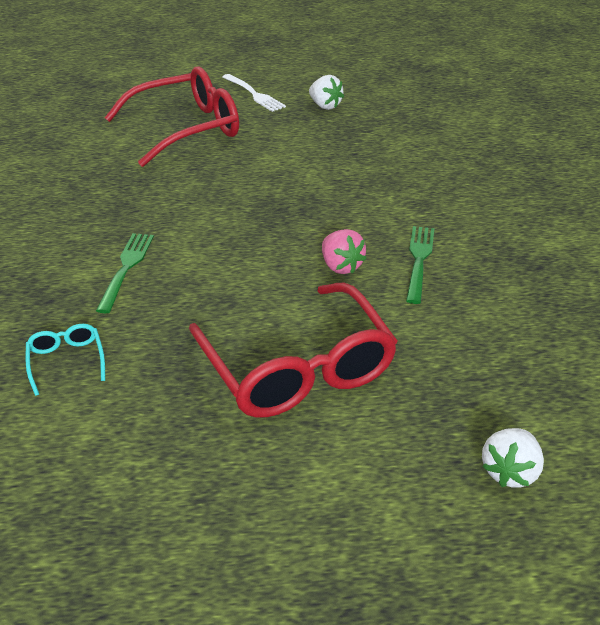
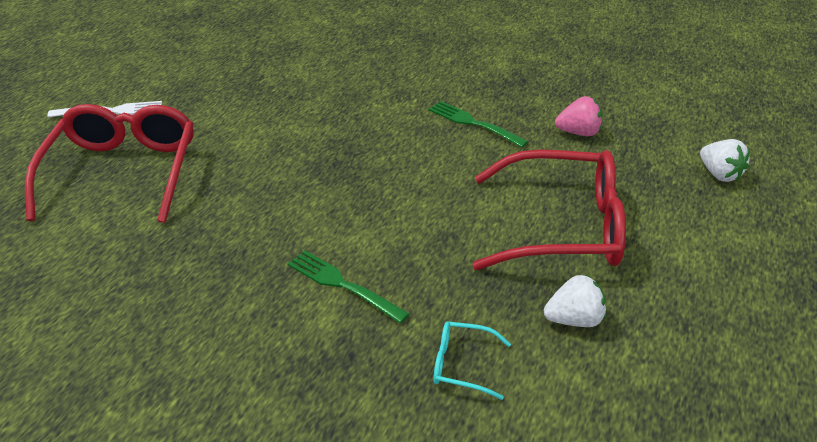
camera: 60 degrees left, 0 degrees up
(325, 106) = (189, 82): white strawberry -> white strawberry (574, 320)
(341, 266) = (449, 161): pink strawberry -> pink strawberry (579, 133)

